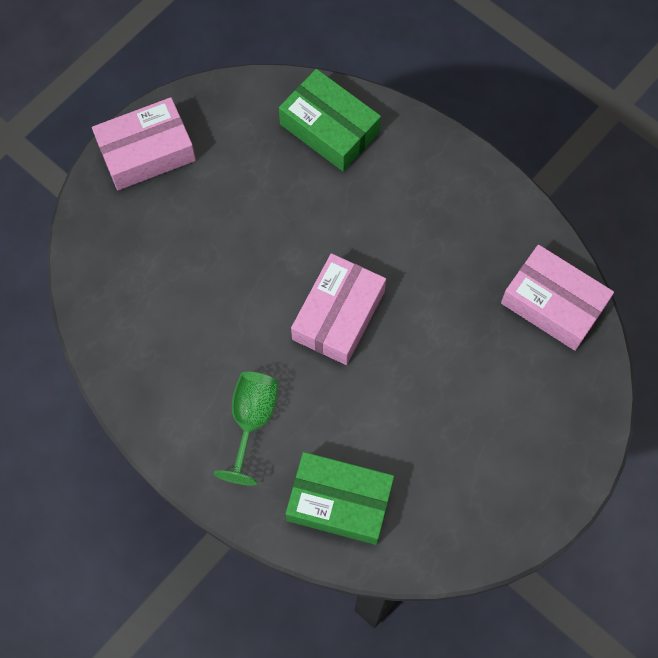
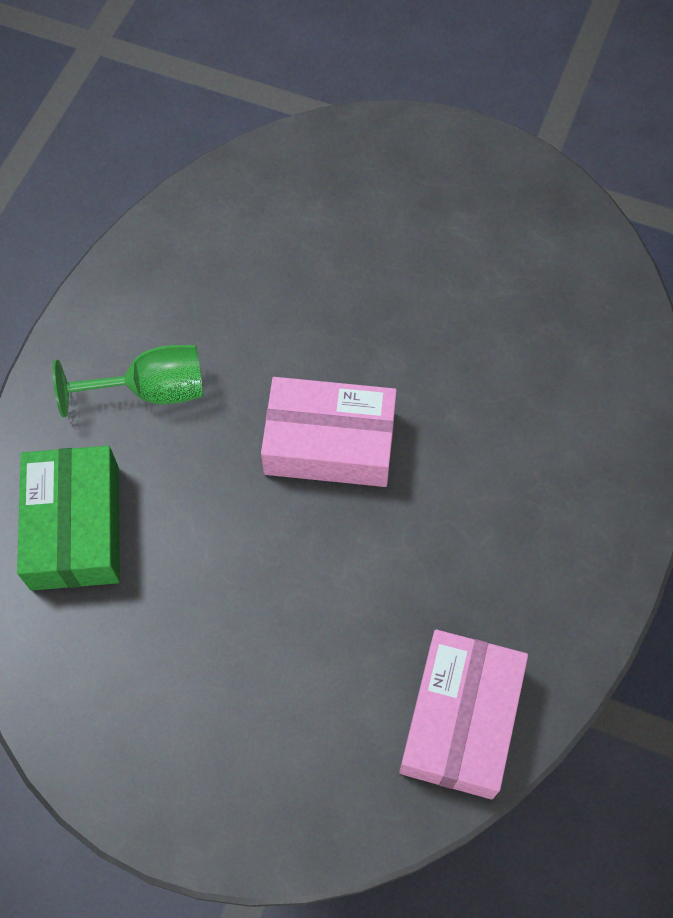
camera: 70 degrees right, 5 degrees down
(146, 152) = (457, 162): pink box -> none
(329, 128) = (590, 345): green box -> none

